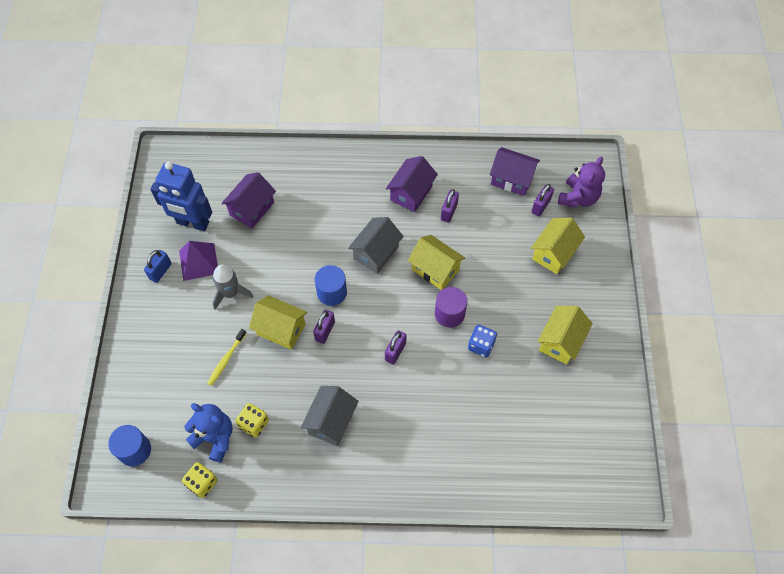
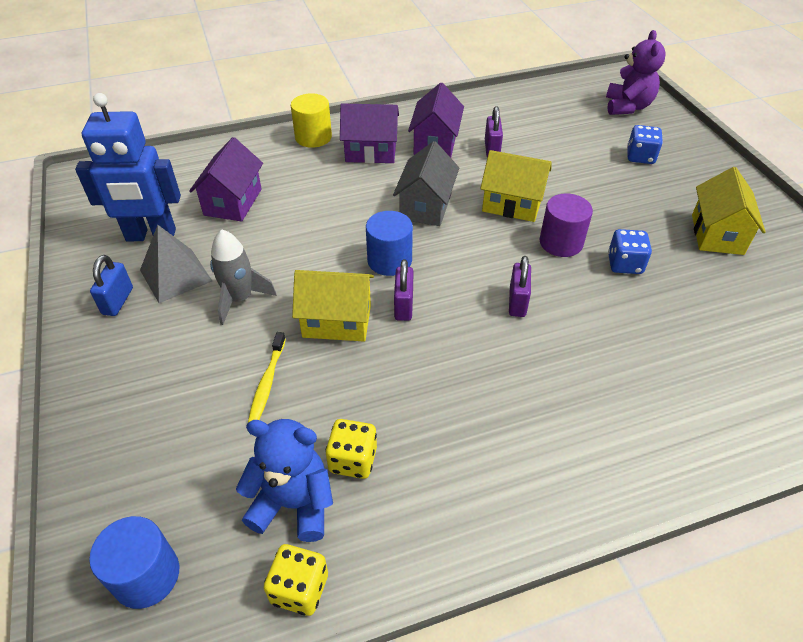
camera: 20 degrees left, 15 degrees down
(199, 261) = (176, 275): purple pyramid -> grey pyramid
(327, 160) = (313, 137): none -> yellow cylinder
(331, 421) = (477, 416): grey house -> none
(512, 179) = (544, 108): purple house -> purple house (371, 152)
(540, 206) = (593, 122): purple padlock -> none
(554, 253) = (640, 157): yellow house -> blue dice

